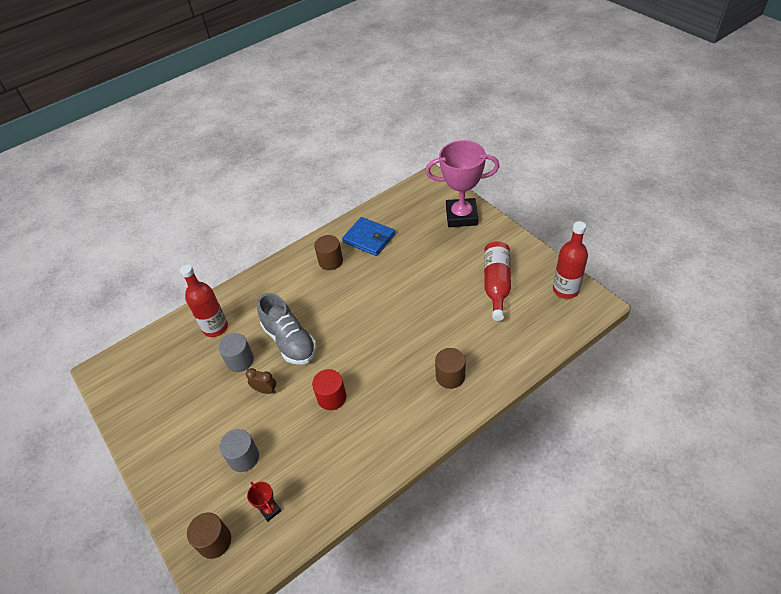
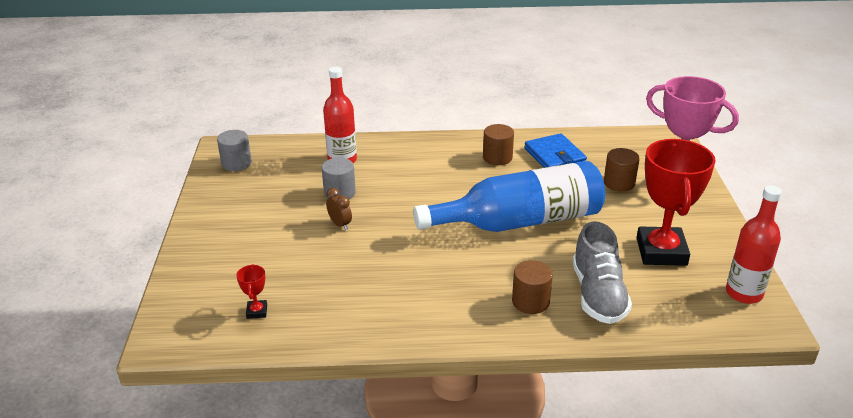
camera: 30 degrees right, 15 degrees down
(214, 541) = (191, 307): brown cylinder -> brown cylinder (619, 183)
(244, 457) = (273, 262): grey cylinder -> grey cylinder (236, 163)
(290, 341) = (398, 199): grey shoe -> grey shoe (598, 295)
(332, 397) = (394, 259): red cylinder -> none
(391, 311) = (520, 222): none -> blue bottle
(496, 284) = (661, 251): red bottle -> red trophy

